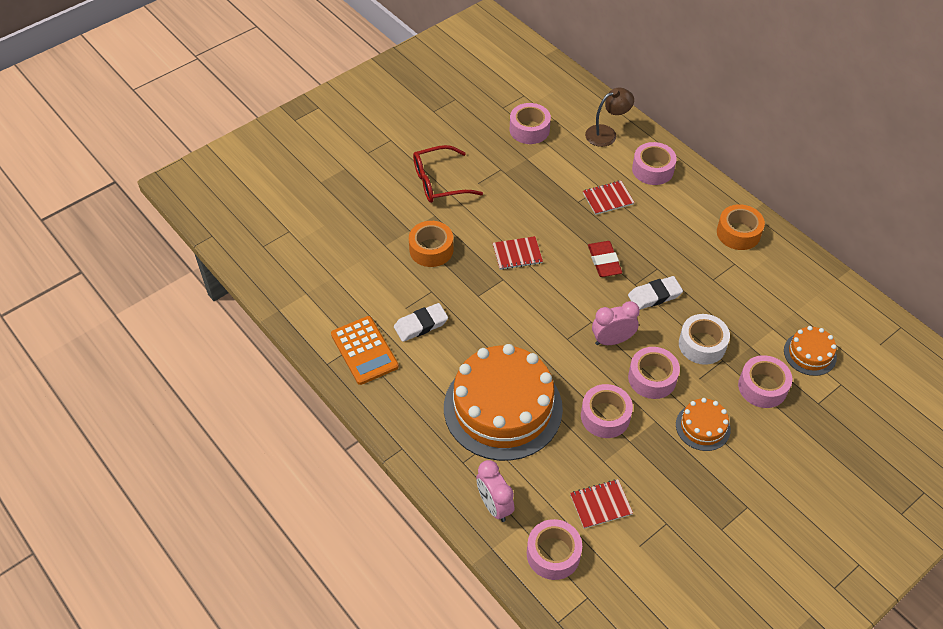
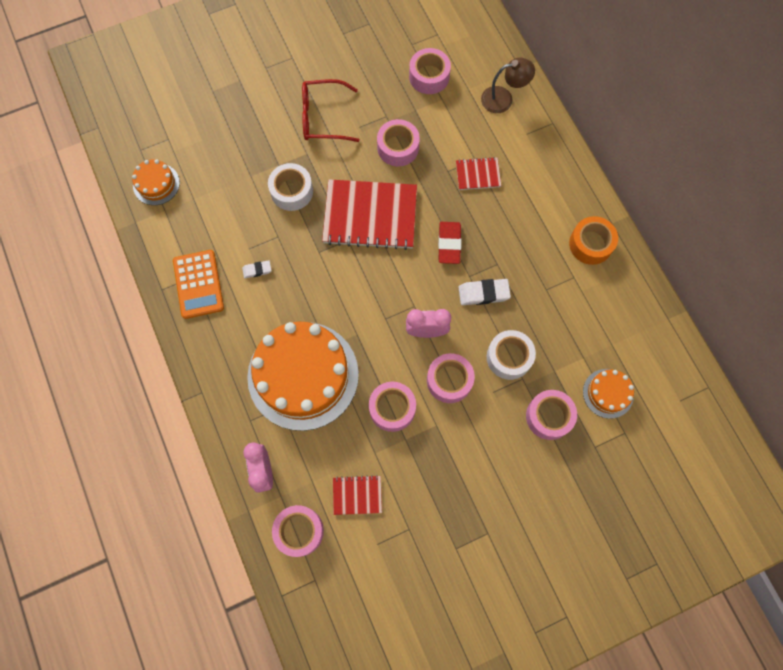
camera: 15 degrees right, 20 degrees up
(421, 325) = (257, 270): white eraser -> white eraser, size x0.59
(431, 249) = (292, 191): orange tape -> white tape
(517, 254) = (370, 216): red notebook -> red notebook, size x2.08
(652, 169) = (533, 151): pink tape -> pink tape (398, 147)
(703, 427) = (477, 442): orange cake -> orange cake (156, 184)

